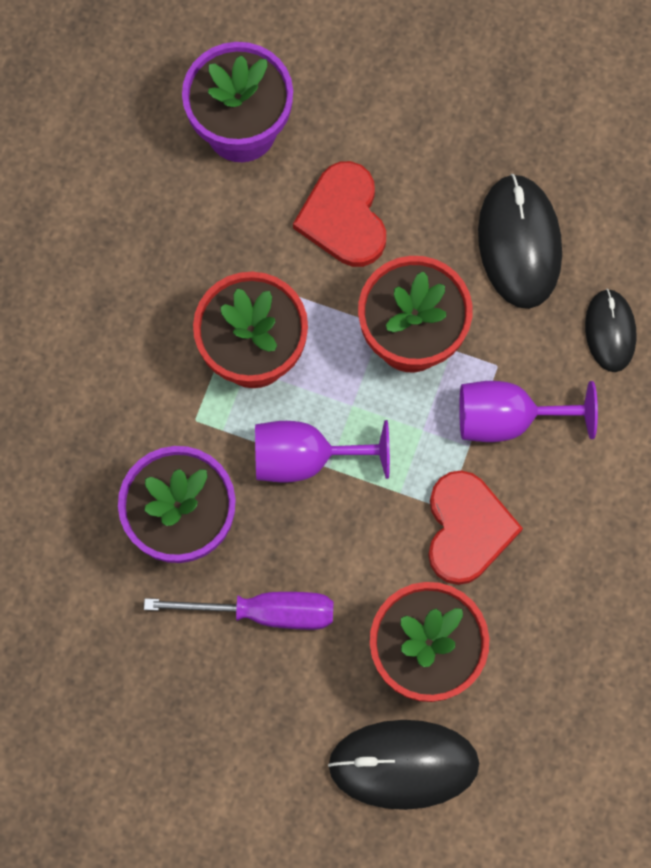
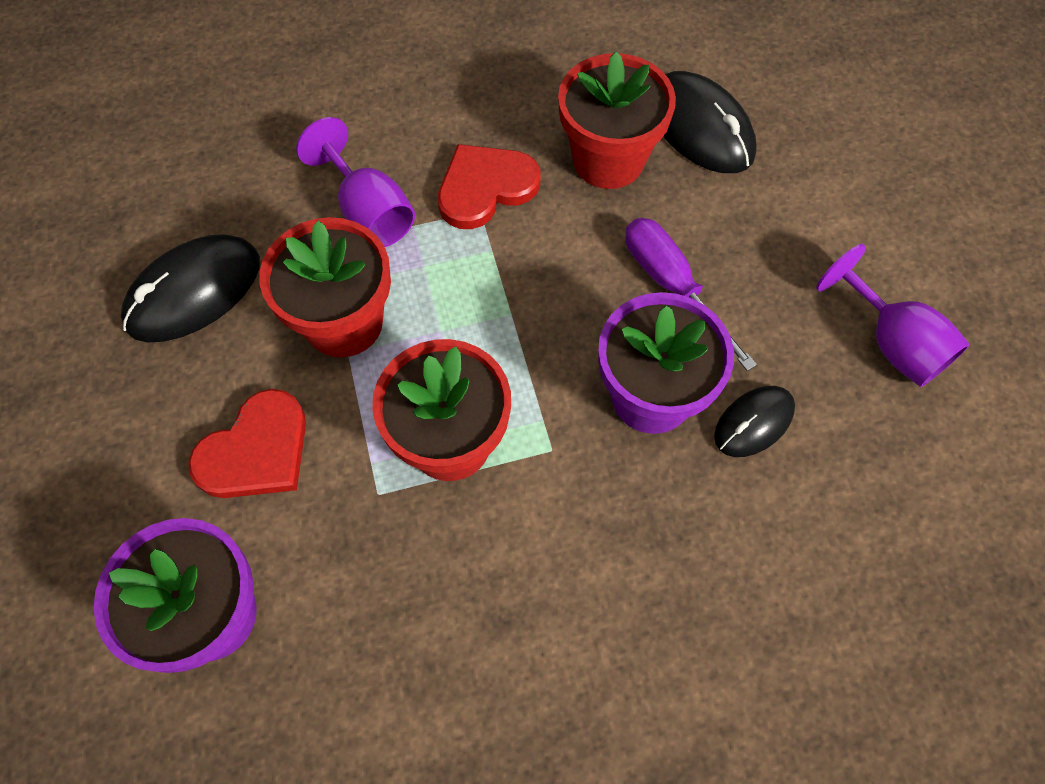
camera: 125 degrees left, 10 degrees down
(305, 458) = (517, 337): purple goblet -> purple goblet (891, 342)
(610, 331) = (239, 184): black mouse -> black mouse (754, 422)

